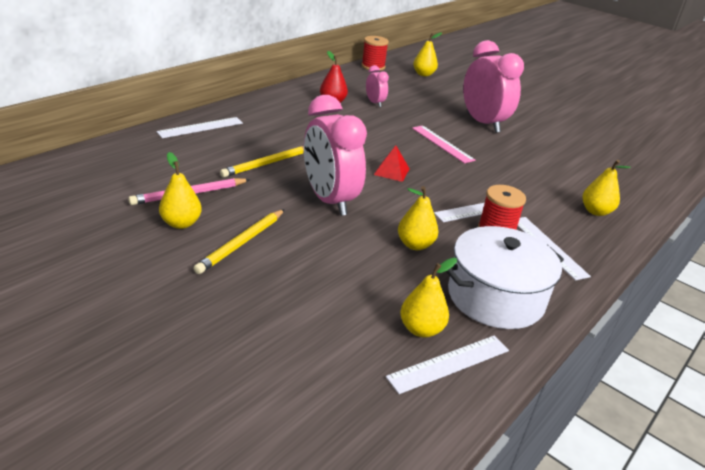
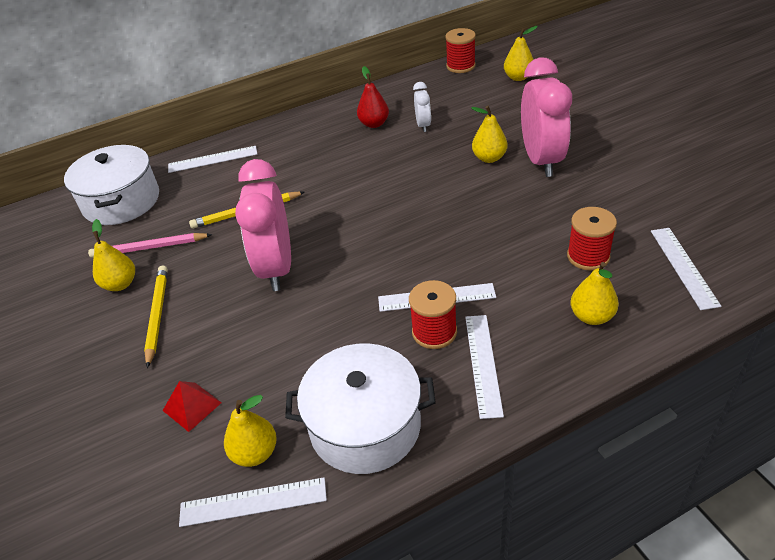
camera: 30 degrees right, 10 degrees up
(128, 161) = (121, 201): none -> white pot
(241, 243) = (157, 315): yellow pencil -> yellow pencil turned 120 degrees clockwise
(375, 103) = (423, 125): pink clock -> white clock
(391, 171) = (372, 231): red pyramid -> red pyramid (192, 406)
(415, 245) = (326, 340): yellow pear -> yellow pear (489, 158)
(442, 144) = (463, 192): pink ruler -> none
(563, 177) = (588, 256): none -> red spool
(627, 179) = (684, 267): none -> white ruler

